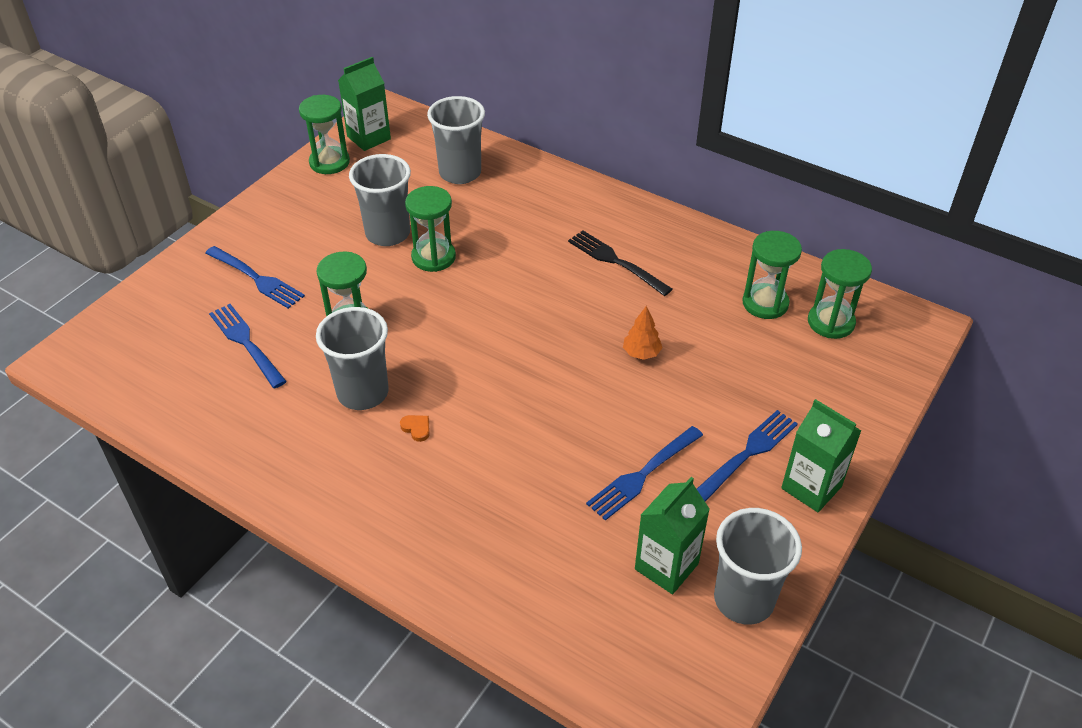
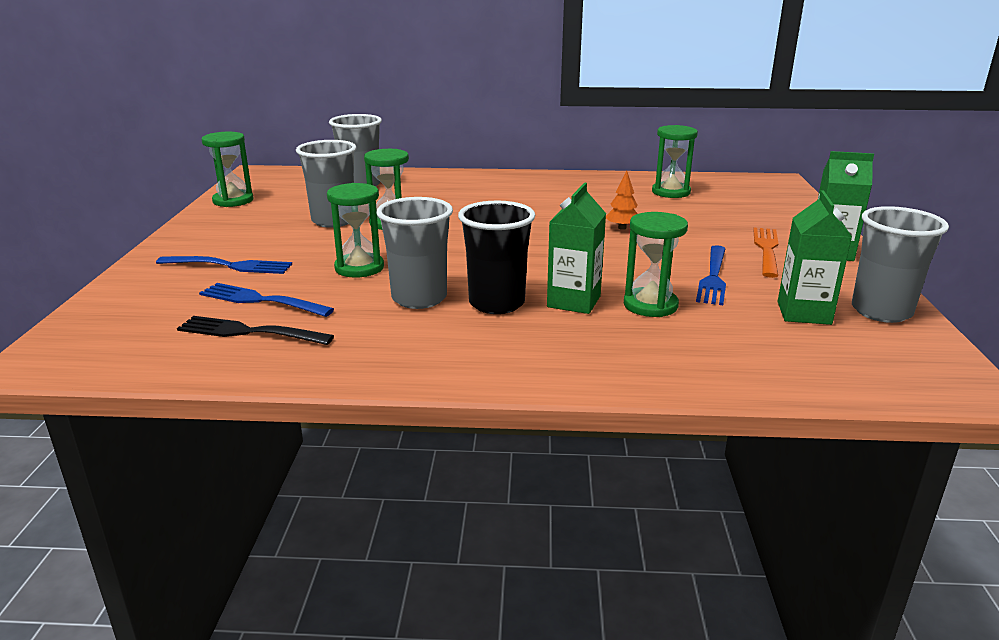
camera: 30 degrees left, 20 degrees down
(369, 138) = (257, 185): green carton -> green carton (573, 301)
(416, 428) = (496, 303): orange heart -> black cup
(616, 261) = (541, 197): black fork -> black fork (249, 332)
(748, 453) = (766, 250): blue fork -> orange fork
(831, 322) = (724, 190): green hourglass -> green hourglass (650, 305)

